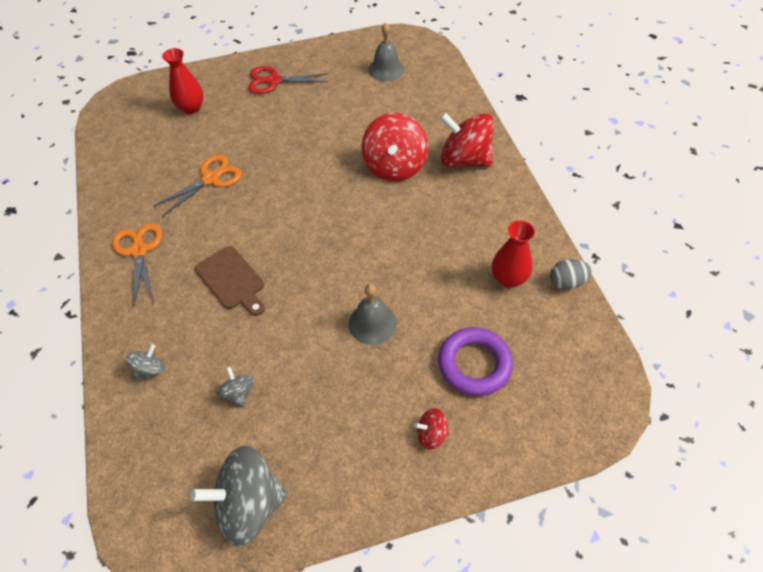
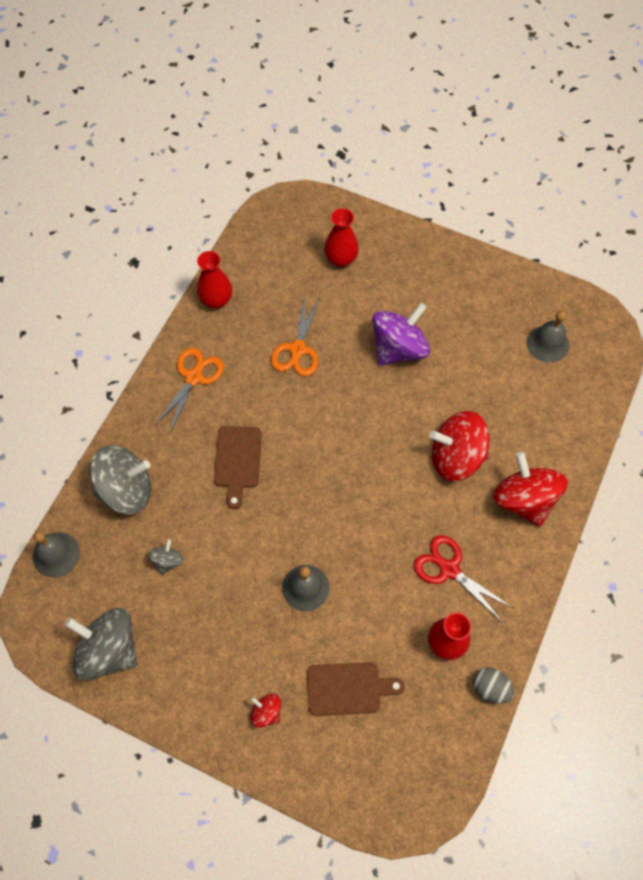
camera: 40 degrees right, 10 degrees up
(111, 190) = (216, 300): none -> red vase
(125, 470) = (56, 554): none -> grey bell
(150, 369) = (126, 490): grey spinning top -> grey spinning top, size x2.14
(210, 179) = (297, 349): orange scissors -> orange scissors turned 105 degrees clockwise
(274, 81) = (434, 281): red scissors -> red scissors (449, 569)
(288, 132) = (398, 348): none -> purple spinning top
(394, 166) = (456, 457): red spinning top -> red spinning top turned 45 degrees clockwise
(474, 364) = (348, 688): purple ring -> brown cutting board

